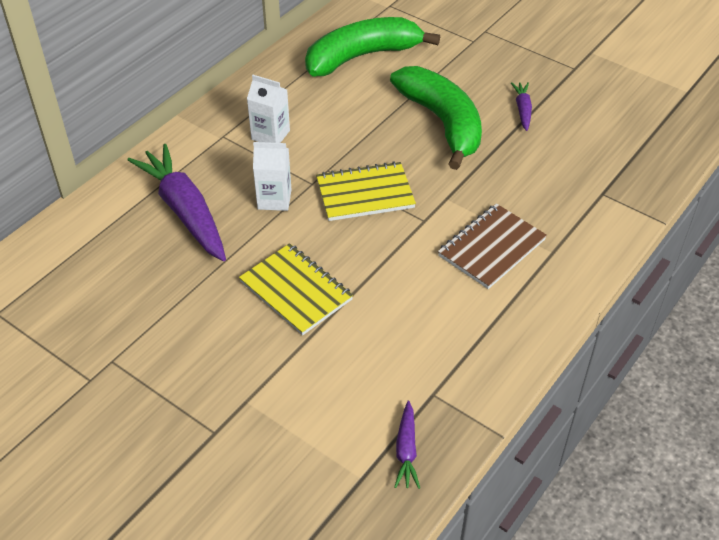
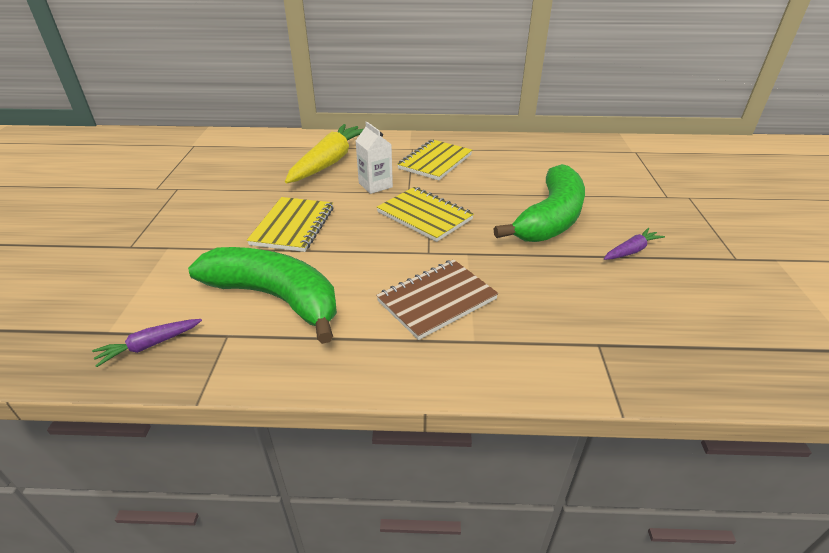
camera: 55 degrees right, 10 degrees down
(184, 211) = (329, 162): purple carrot -> yellow carrot
(270, 135) = (435, 161): white carton -> yellow notebook
(362, 57) = (564, 162): green banana -> green banana (276, 298)
(491, 248) = (437, 300): brown notebook -> brown notebook turned 45 degrees counterclockwise

